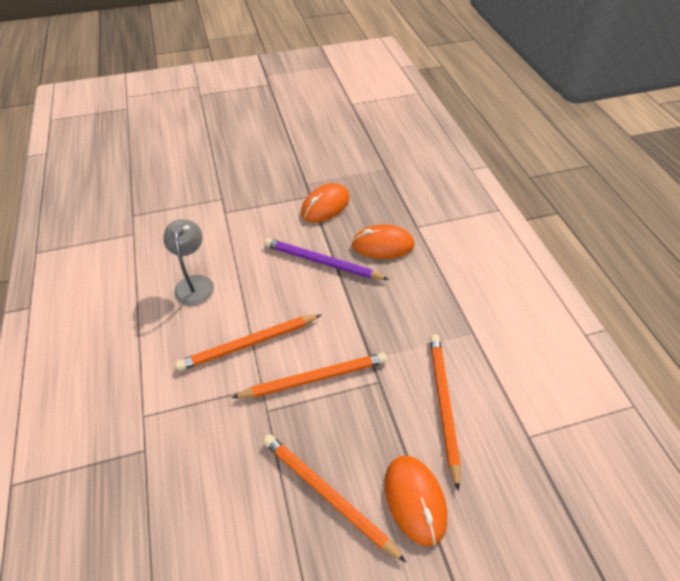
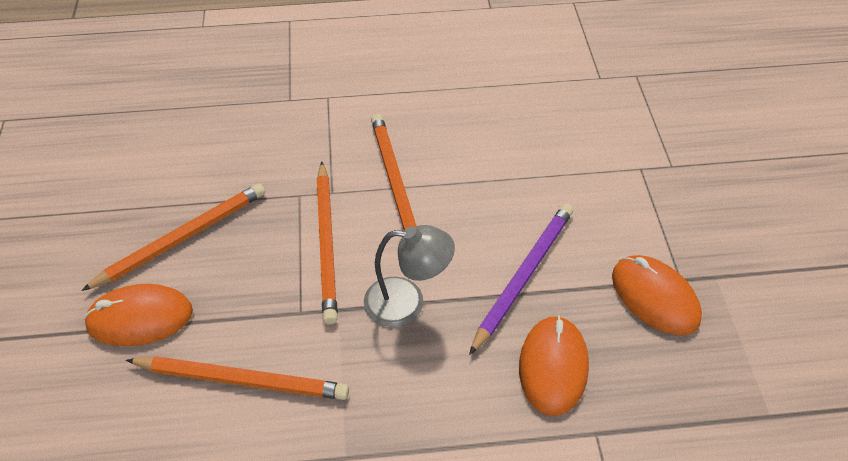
camera: 100 degrees right, 0 degrees up
(195, 283) = (503, 135): grey lamp -> grey lamp (407, 302)

